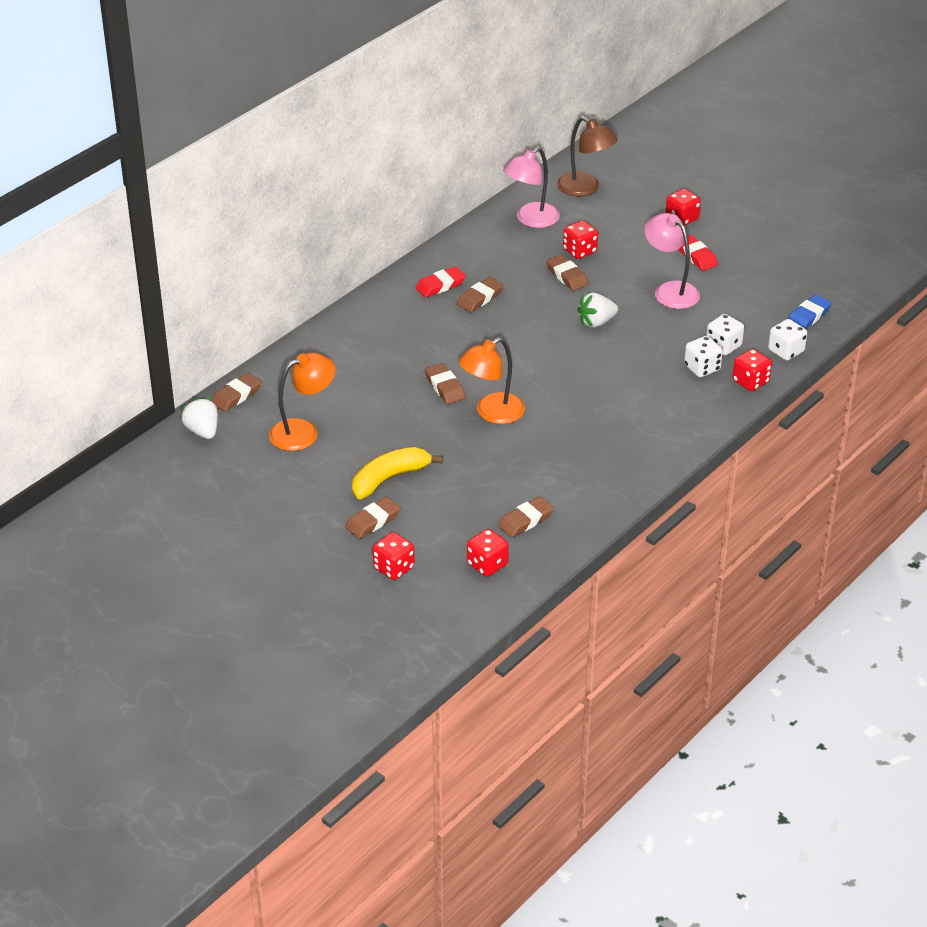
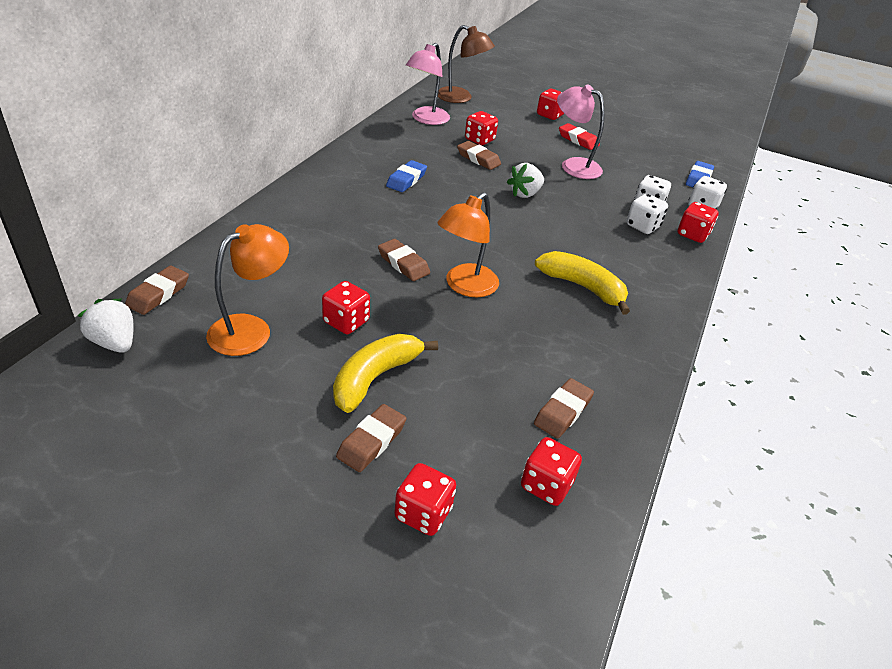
camera: 20 degrees left, 0 degrees up
(379, 433) = (346, 322): none -> red dice
(440, 285) = (364, 171): red eraser -> none
(480, 298) = (406, 180): brown eraser -> blue eraser
(601, 424) = (582, 287): none -> yellow banana

